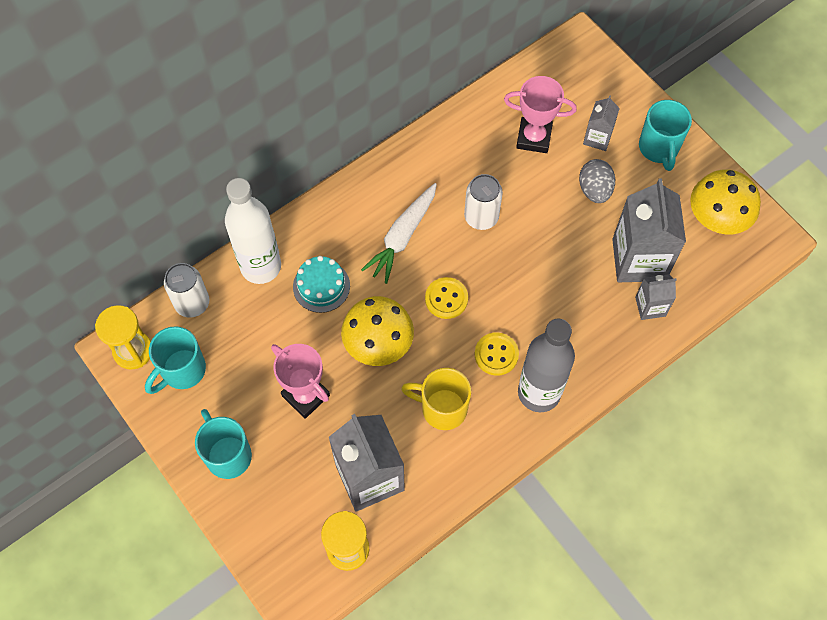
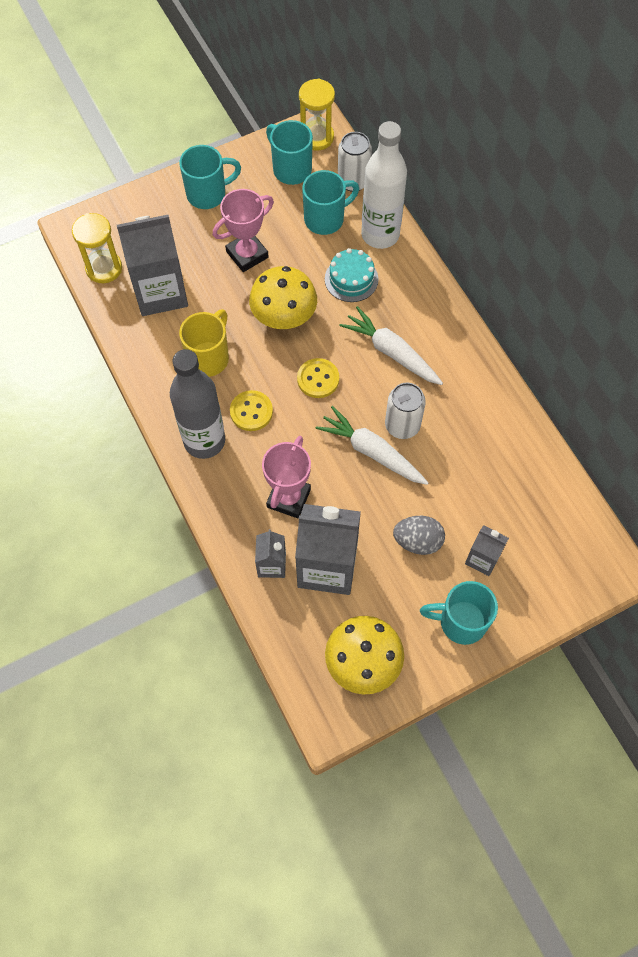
camera: 100 degrees right, 0 degrees up
(247, 323) = (326, 219): none -> turquoise mug
(515, 239) = (372, 452): none -> white carrot
(534, 138) = (490, 494): pink trophy -> pink trophy (289, 498)

